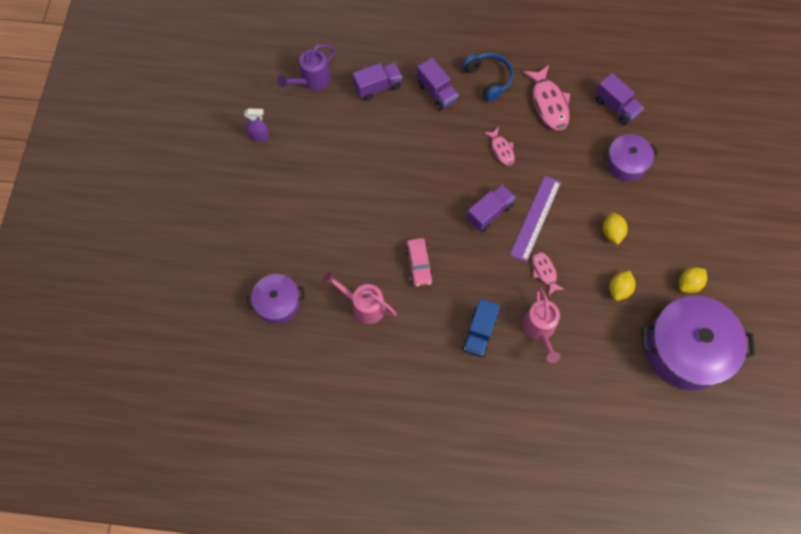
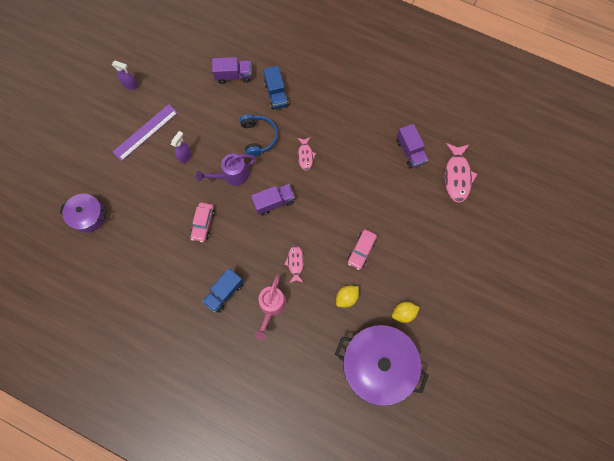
camera: 20 degrees right, 5 degrees up
(311, 81) = (187, 55): purple watering can -> purple watering can (232, 175)
(363, 196) = (185, 156): none -> purple spray bottle
(363, 305) = (149, 240): pink watering can -> none
(437, 92) = (276, 94): purple truck -> blue truck
(488, 79) = (320, 97): blue headphones -> blue headphones (258, 137)
(535, 218) = (307, 218): purple ruler -> purple ruler (145, 132)
(549, 103) = (358, 131): pink fish -> pink fish (457, 176)
(612, 232) = (361, 250): yellow lemon -> pink car
(626, 163) = (397, 199): purple pot -> none

